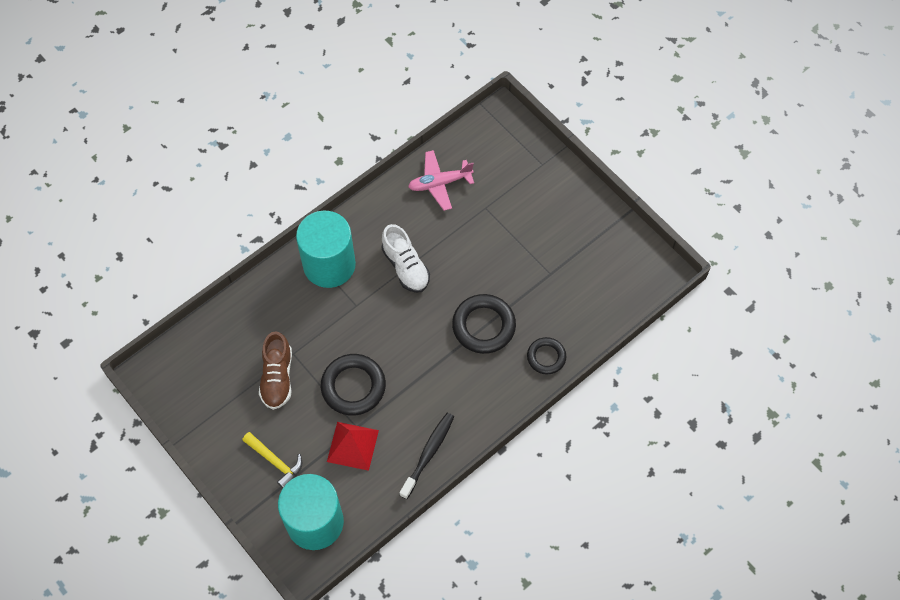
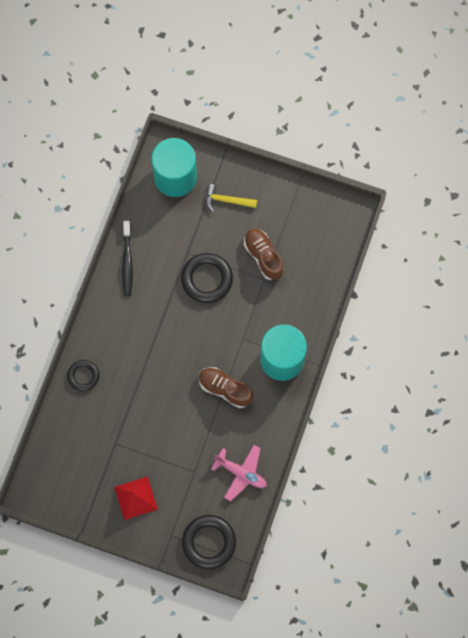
camera: 150 degrees right, 10 degrees up
(353, 446) = (181, 239): red pyramid -> red pyramid (135, 498)
(405, 267) = (225, 389): white shoe -> brown shoe
(440, 183) = (241, 473): pink plane -> pink plane turned 75 degrees clockwise
(483, 326) = (141, 374): black ring -> black ring (209, 542)

